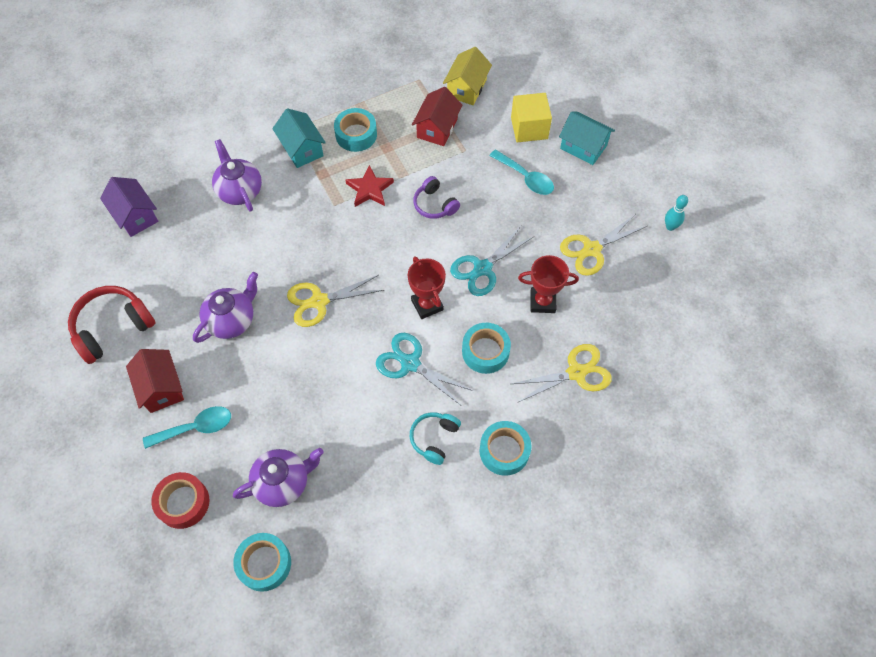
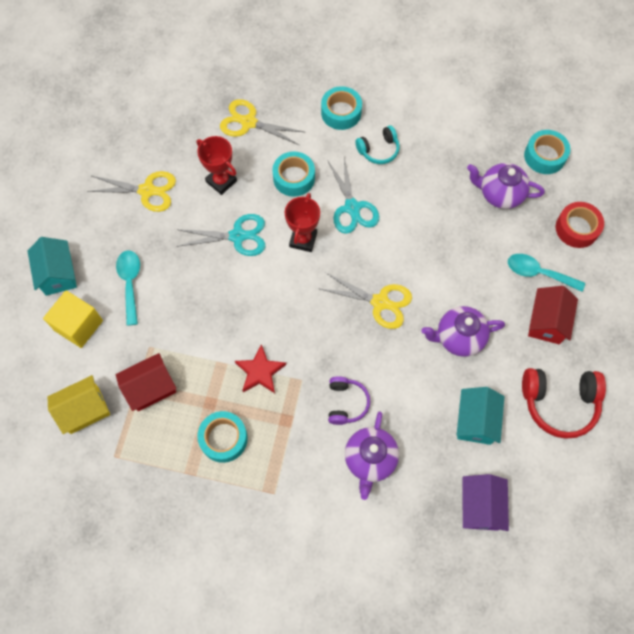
camera: 140 degrees left, 5 degrees up
(302, 149) = (282, 462): turquoise house -> turquoise house (475, 421)
(435, 204) = (222, 316): purple headphones -> purple headphones (346, 403)
(670, 226) = (75, 165): turquoise bowling pin -> none

